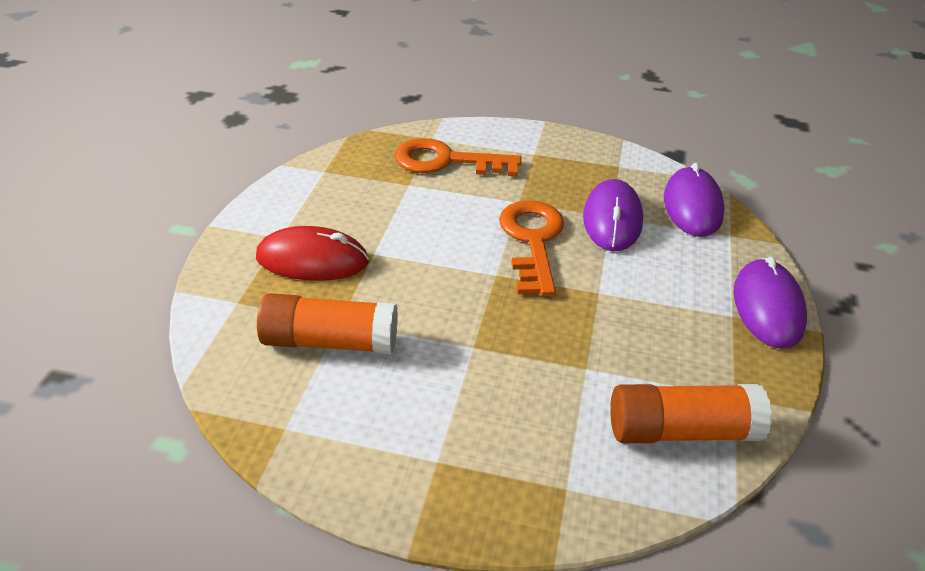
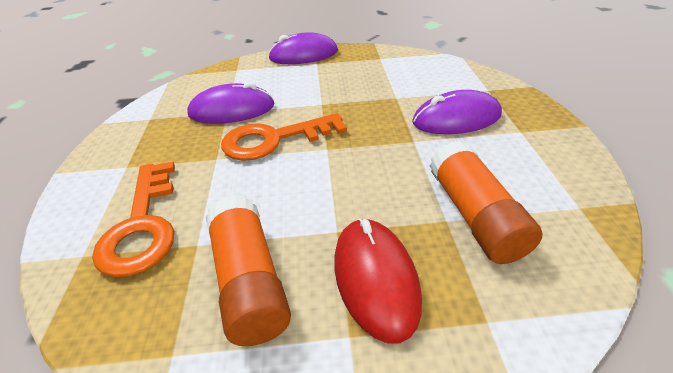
camera: 105 degrees left, 0 degrees up
(681, 430) = (417, 67): orange glue stick -> orange glue stick (249, 281)
(692, 206) = (205, 83): purple mouse -> purple mouse (456, 119)

